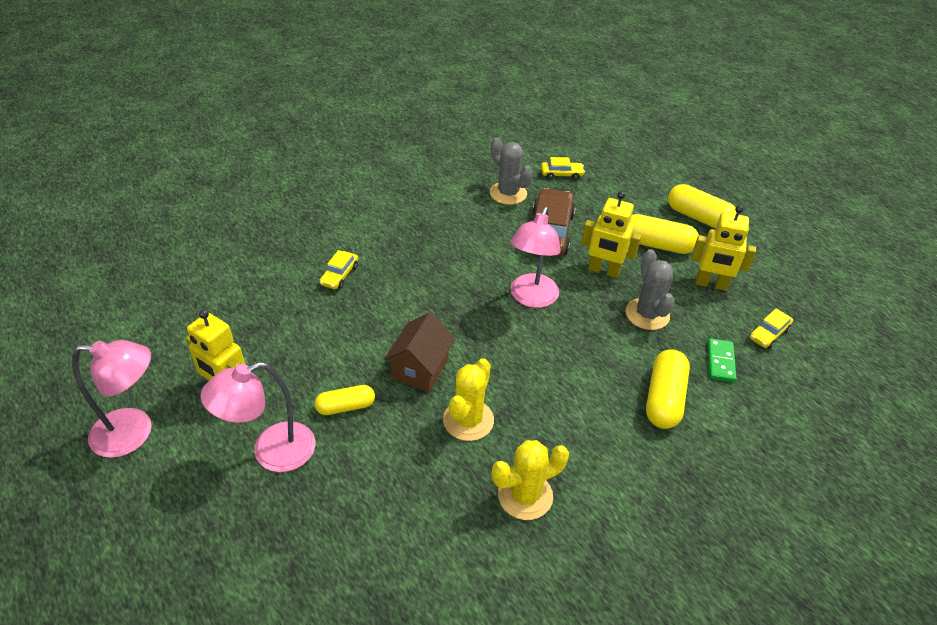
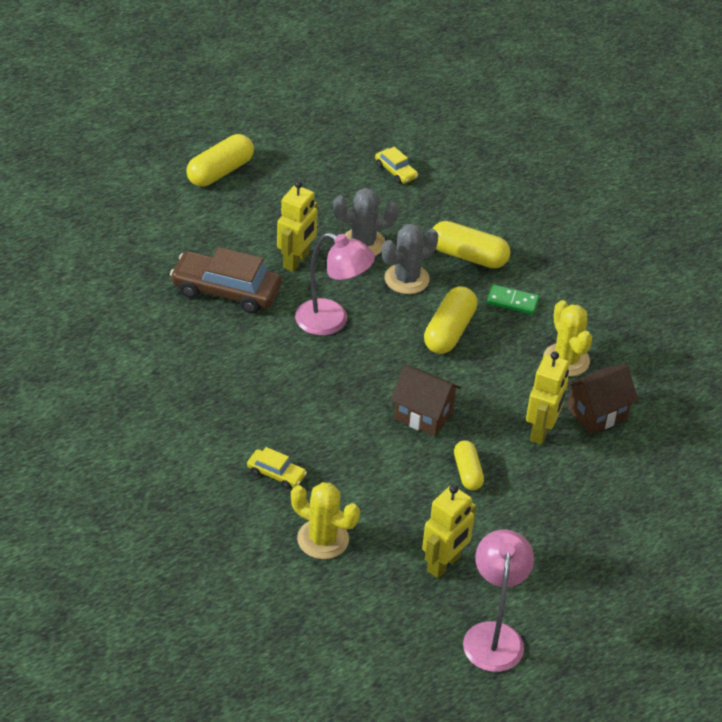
camera: 85 degrees left, 0 degrees up
(271, 452) = (519, 527): pink lamp -> none
(443, 529) = (597, 413): none -> brown house
(468, 420) = (487, 386): yellow cactus -> yellow cactus (323, 539)
(508, 193) = (147, 314): grey cactus -> grey cactus (406, 279)
(561, 174) = (117, 263): yellow car -> none
(656, 245) = (260, 213): yellow capsule -> yellow capsule (449, 331)
(711, 284) = (326, 190): yellow robot -> yellow robot (541, 431)
(720, 361) = (427, 210): green domino -> green domino (512, 301)

